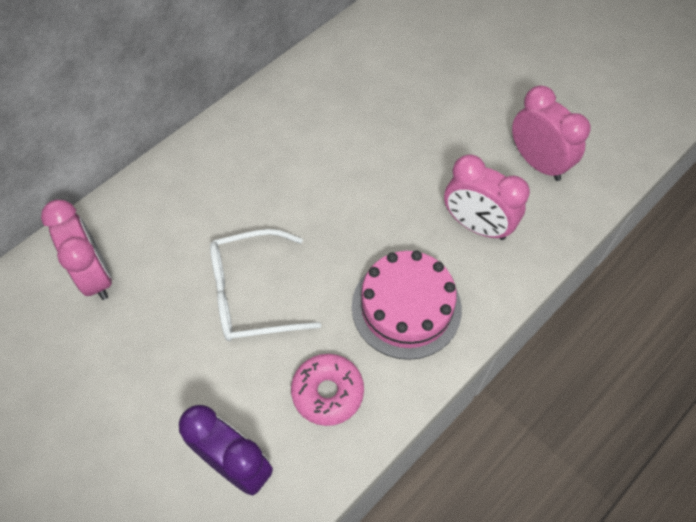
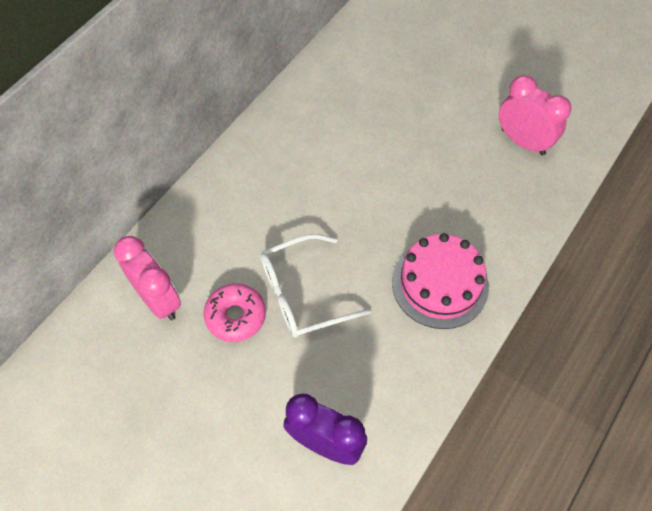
camera: 10 degrees left, 0 degrees up
(327, 392) = (390, 368): pink donut -> pink donut (235, 316)
(477, 225) = (483, 204): pink clock -> none

